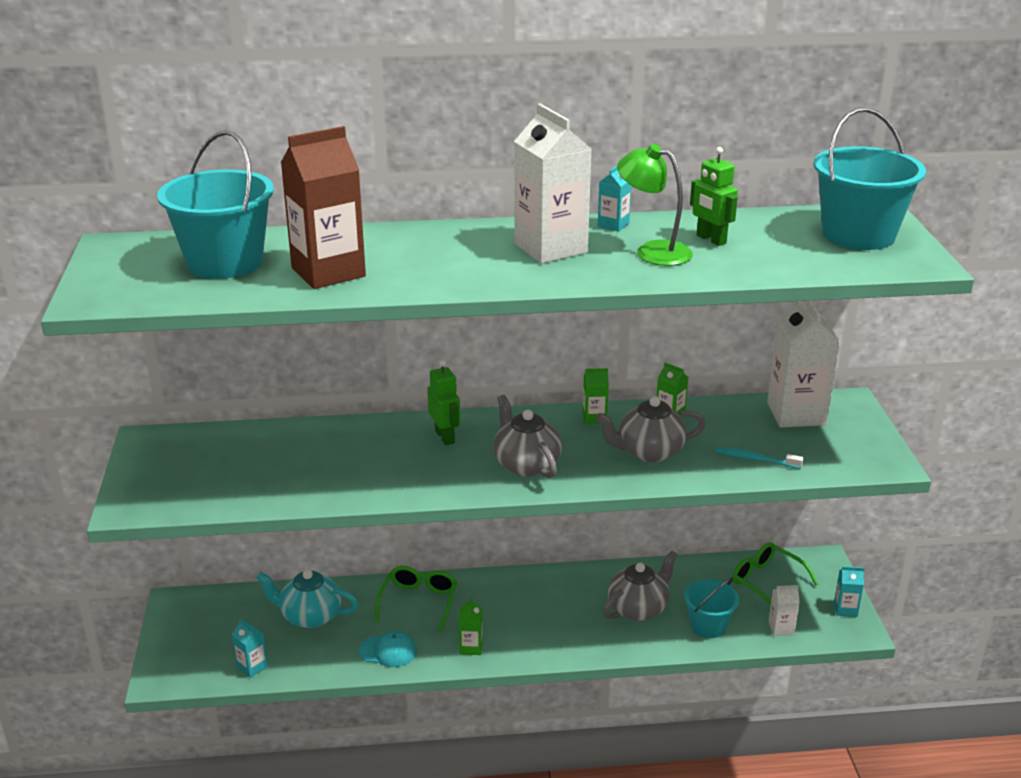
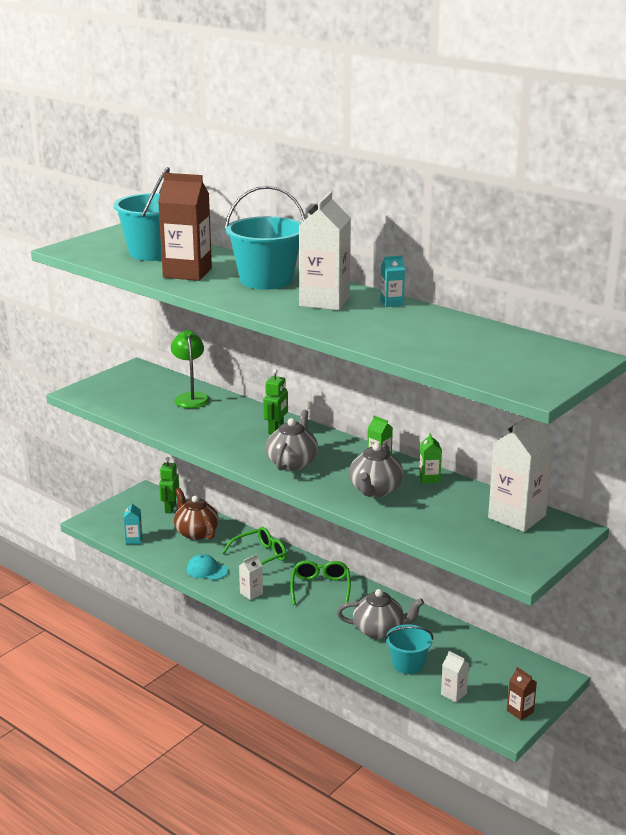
camera: 45 degrees right, 5 degrees down
(310, 616) = (196, 532): turquoise teapot -> brown teapot
(388, 651) = (207, 570): turquoise cap -> turquoise cap turned 150 degrees clockwise
(471, 647) = (251, 593): green carton -> white carton
(649, 452) = (375, 490): grey teapot -> grey teapot turned 105 degrees counterclockwise
(653, 251) = (378, 323): green lamp -> green lamp (191, 397)
(711, 239) = (430, 330): green robot -> green robot (170, 508)
(755, 459) = (433, 525): turquoise toothbrush -> none
(766, 582) = (491, 665): green glasses -> green glasses (320, 588)
(845, 609) = (520, 711): turquoise carton -> brown carton
(858, 235) = (537, 361): turquoise bucket -> turquoise bucket (266, 280)

